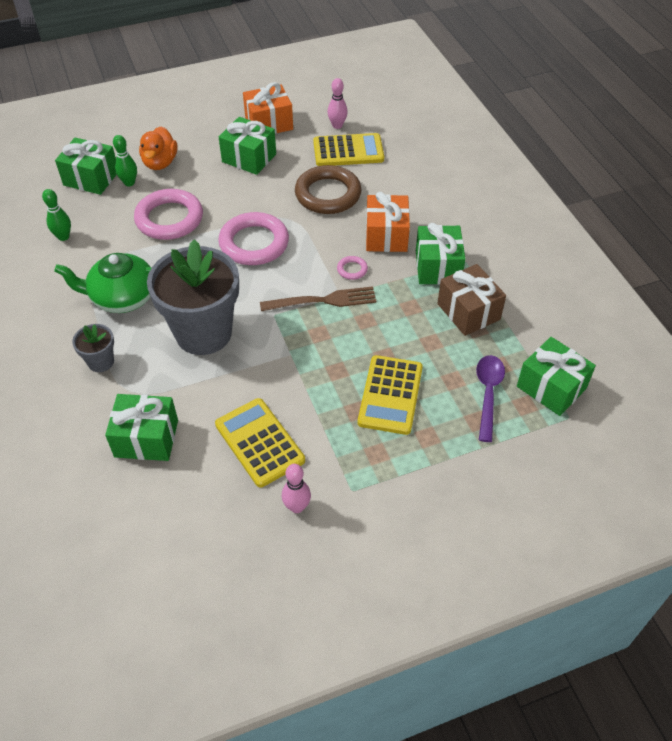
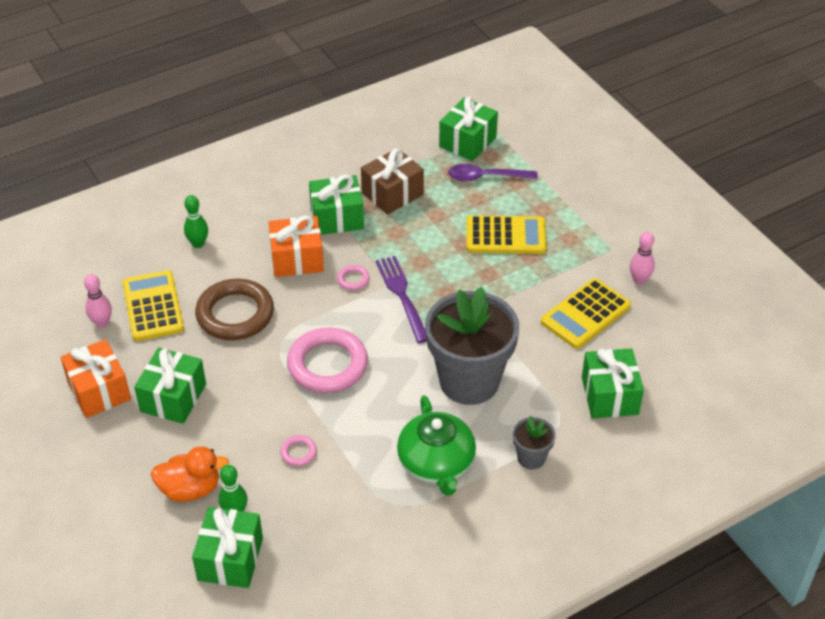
camera: 100 degrees left, 5 degrees down
(63, 237) = (348, 554): green bowling pin -> green bowling pin (198, 244)
(169, 219) = (298, 452): pink ring -> pink ring, size x0.43
(323, 301) = (402, 295): brown fork -> purple fork

